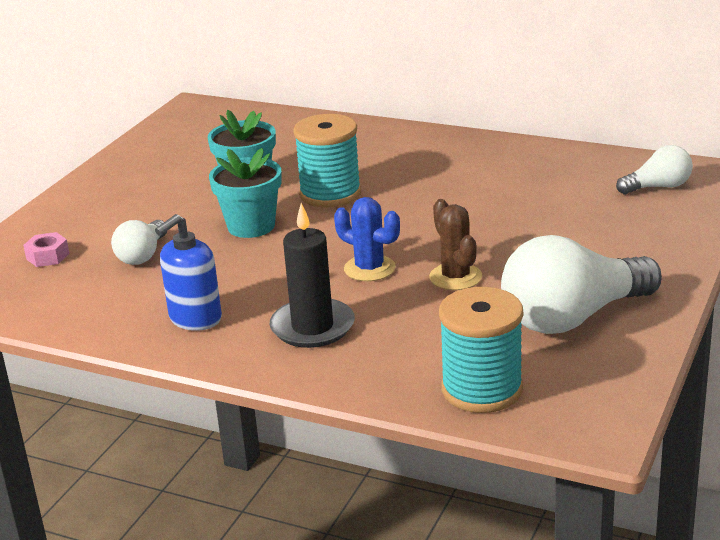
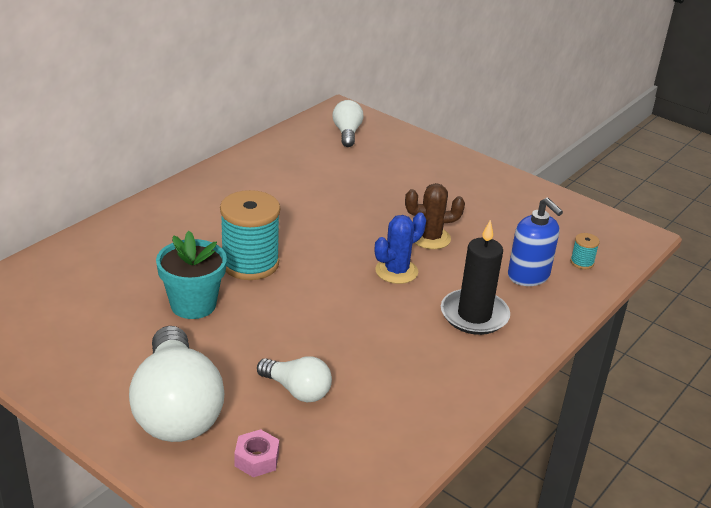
camera: 80 degrees left, 5 degrees up
(195, 318) = (434, 374): blue soap dispenser -> blue soap dispenser (528, 276)
(251, 226) = (282, 316): turquoise flower pot -> none
(482, 390) = (582, 262): turquoise spool -> turquoise spool, size x0.43
(573, 317) = (506, 209): white light bulb -> white light bulb (176, 409)

